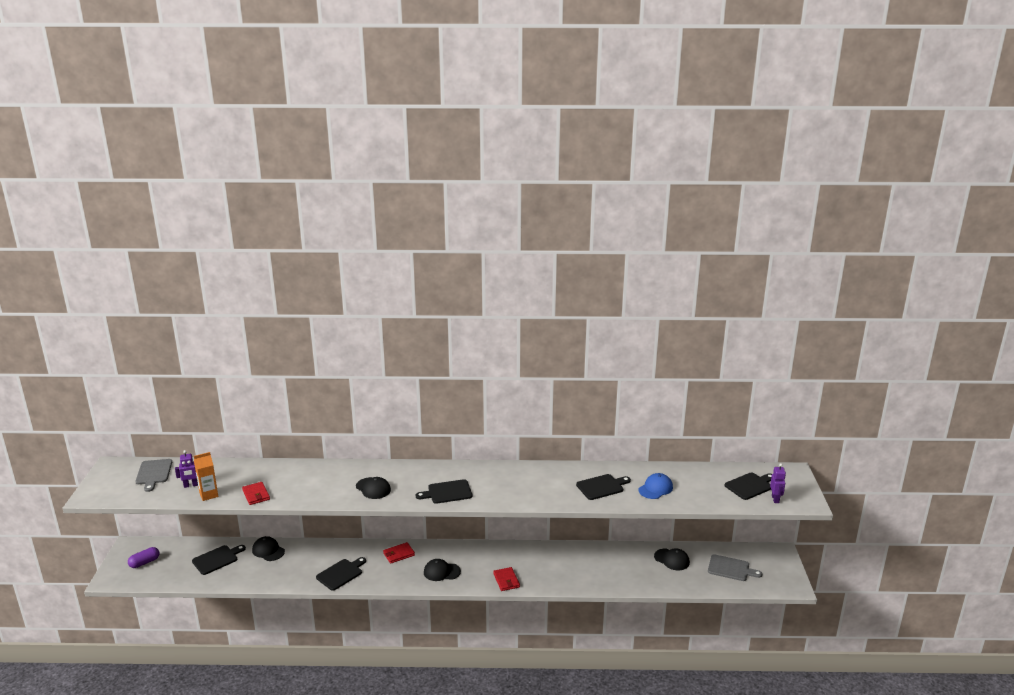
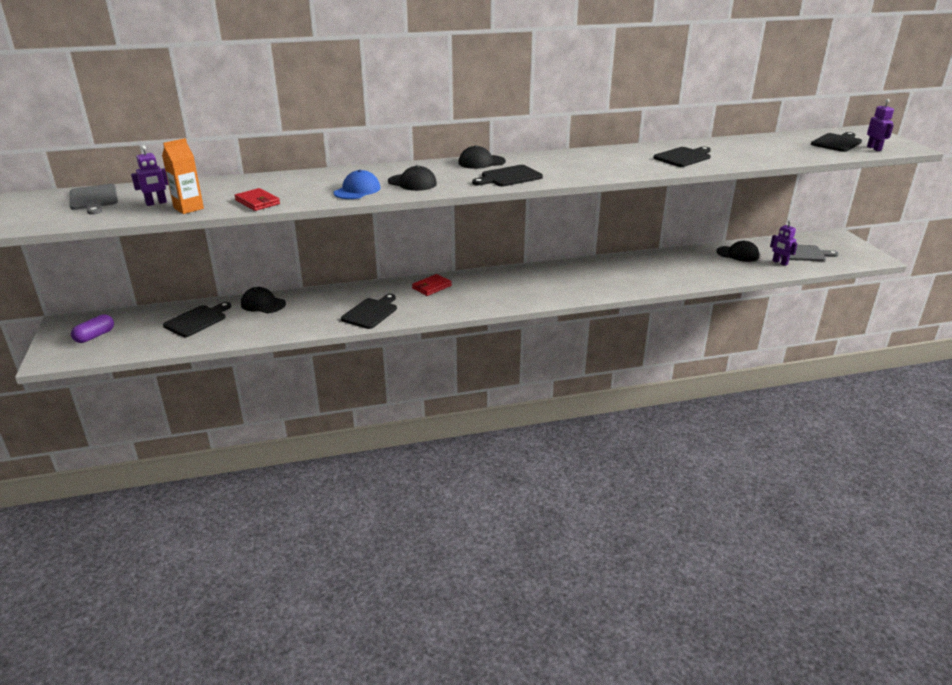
camera: 15 degrees left, 5 degrees up
(441, 572) = (494, 295): black cap -> black cap (481, 162)
(506, 580) = (575, 293): red wallet -> none
(655, 488) = (743, 153): blue cap -> blue cap (357, 190)
(702, 576) = (779, 262): none -> purple robot

